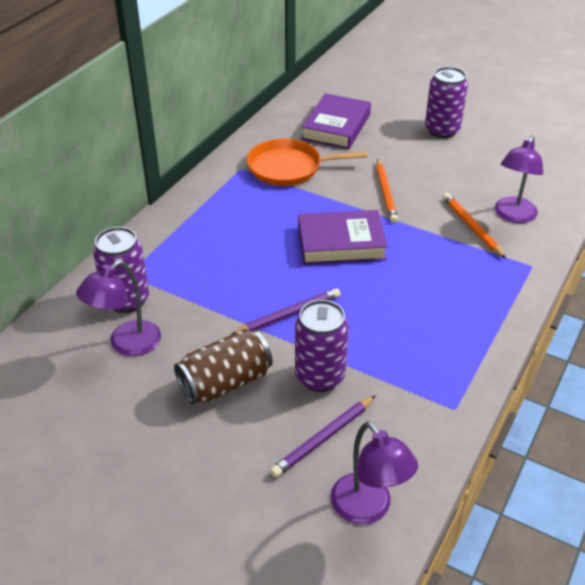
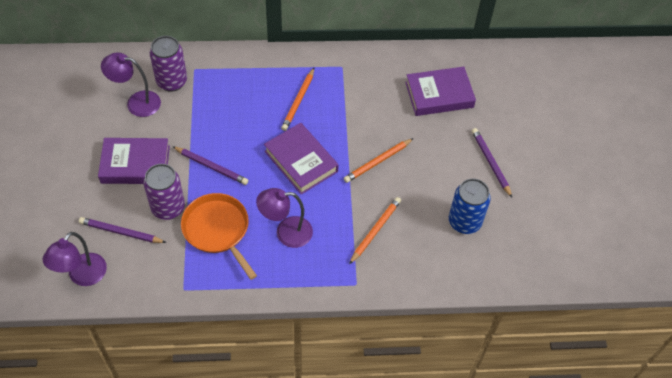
camera: 55 degrees right, 15 degrees up
(225, 382) = (135, 164): brown can -> purple book
(257, 214) = (298, 101): none -> orange pencil
(289, 168) = (364, 92): orange pan -> orange pan (218, 230)
(442, 130) = (490, 163): purple can -> purple pencil
(500, 170) = (464, 222): none -> blue can
(513, 216) = (409, 251): purple lamp -> purple lamp (286, 232)

